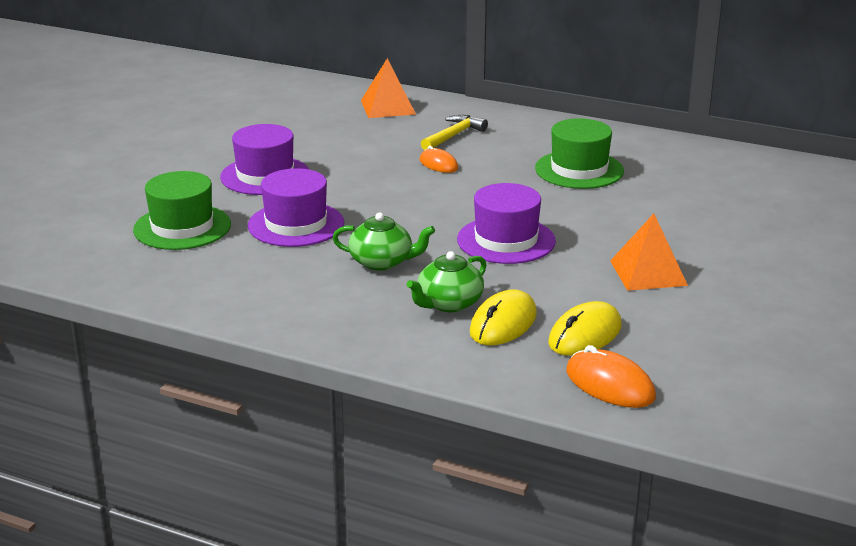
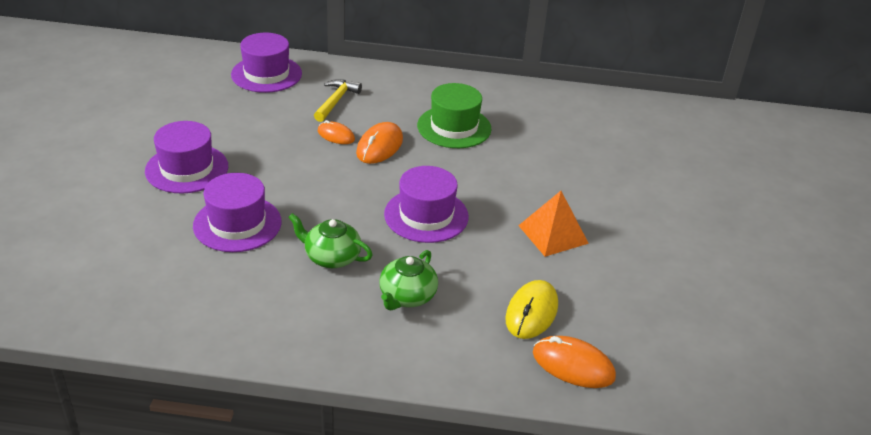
camera: 20 degrees left, 10 degrees up
(182, 227) = (132, 243): green hat -> none
(382, 262) = (331, 257): green teapot -> green teapot turned 150 degrees counterclockwise
(388, 107) = (266, 74): orange pyramid -> purple hat
(483, 178) = (379, 146): none -> orange mouse
(503, 323) = (461, 311): yellow mouse -> none

